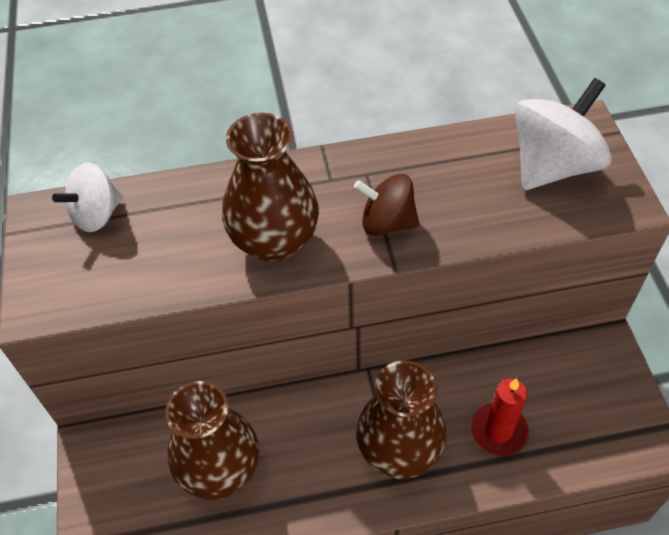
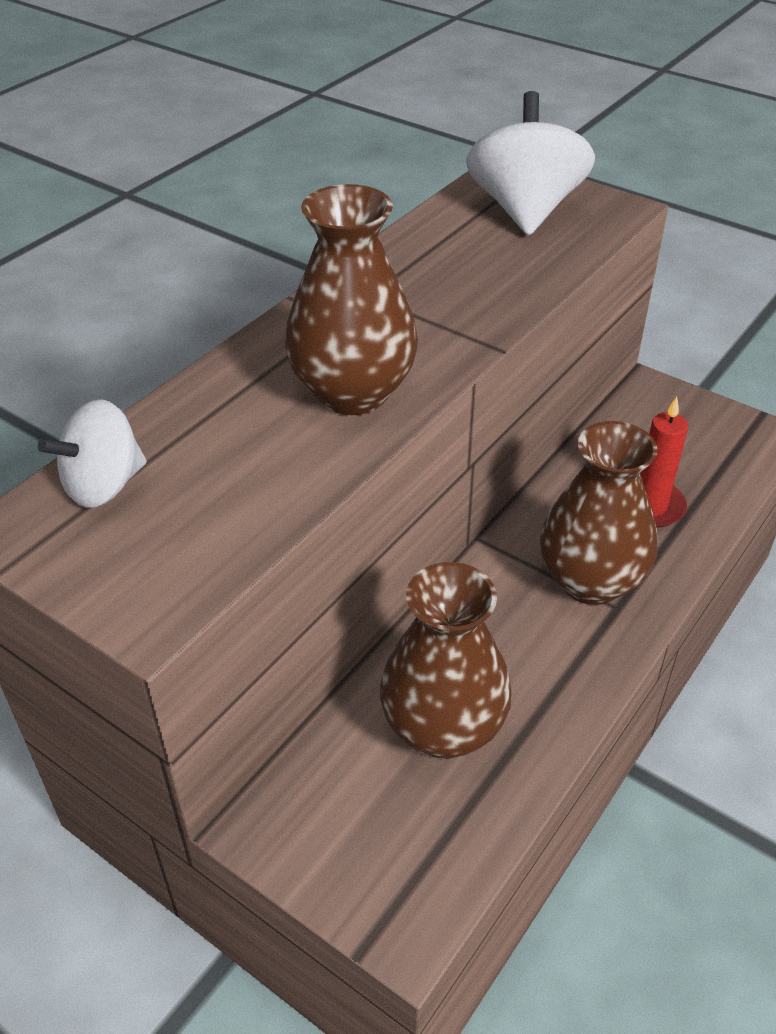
camera: 45 degrees left, 10 degrees down
(97, 215) = (104, 485): white spinning top -> white spinning top turned 45 degrees clockwise
(387, 222) = (443, 320): brown spinning top -> none

